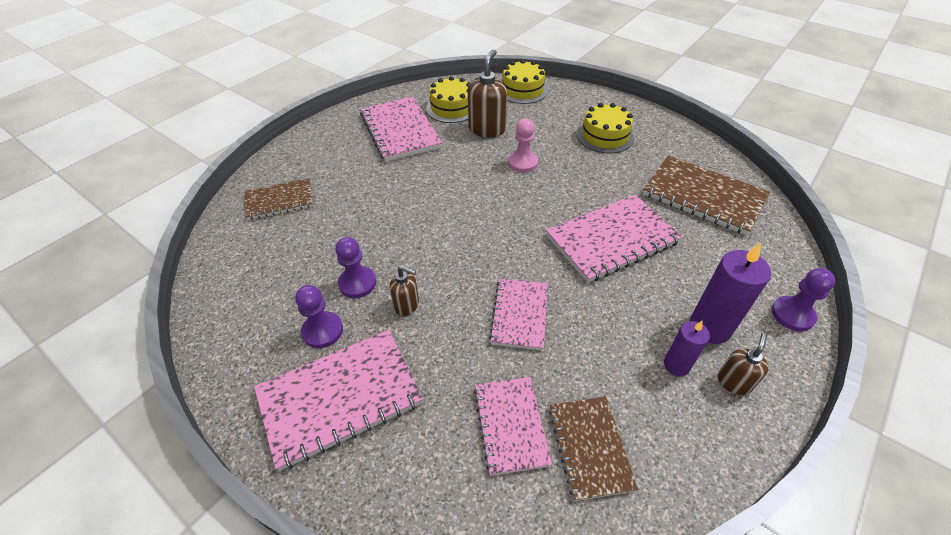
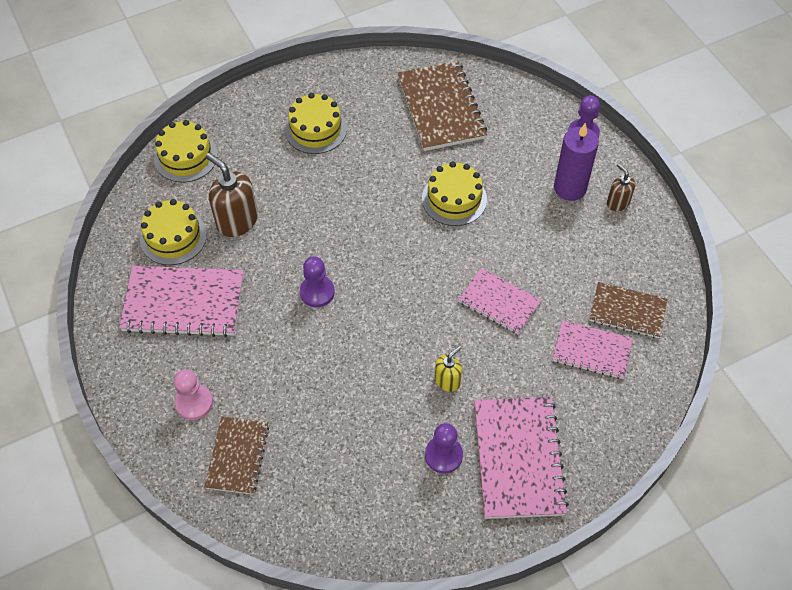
camera: 65 degrees left, 10 degrees up
(357, 283) = (401, 412): purple pawn -> purple pawn (317, 292)
(407, 305) = (447, 381): brown soap dispenser -> yellow soap dispenser
(522, 163) = (313, 215): pink pawn -> pink pawn (194, 403)
(612, 240) = (454, 199): pink notebook -> yellow cake
(676, 365) = (590, 227): purple candle -> none
(703, 196) = (441, 108): brown notebook -> brown notebook turned 75 degrees counterclockwise

